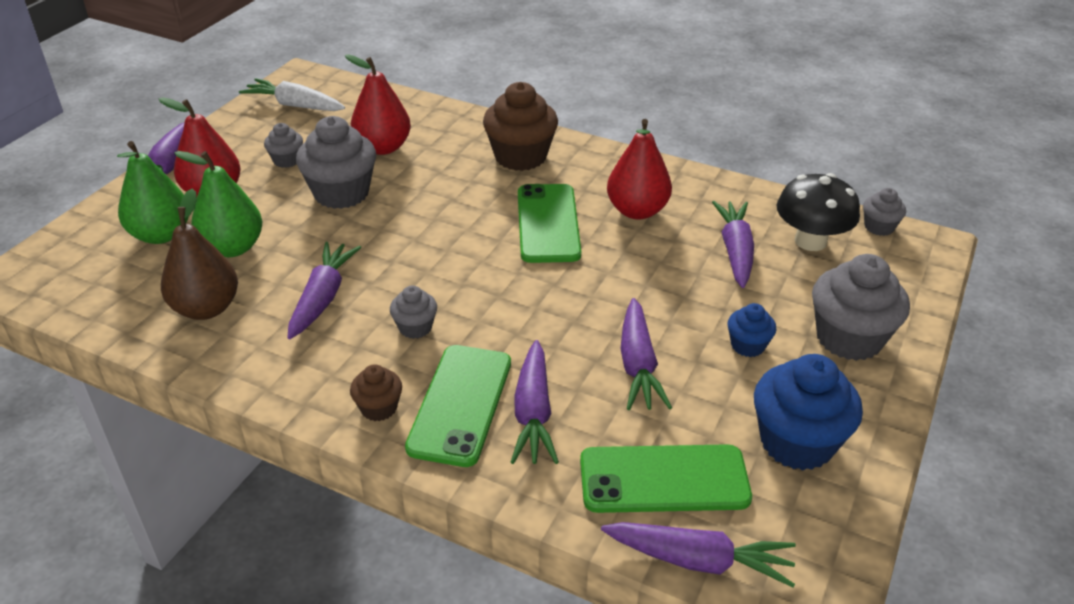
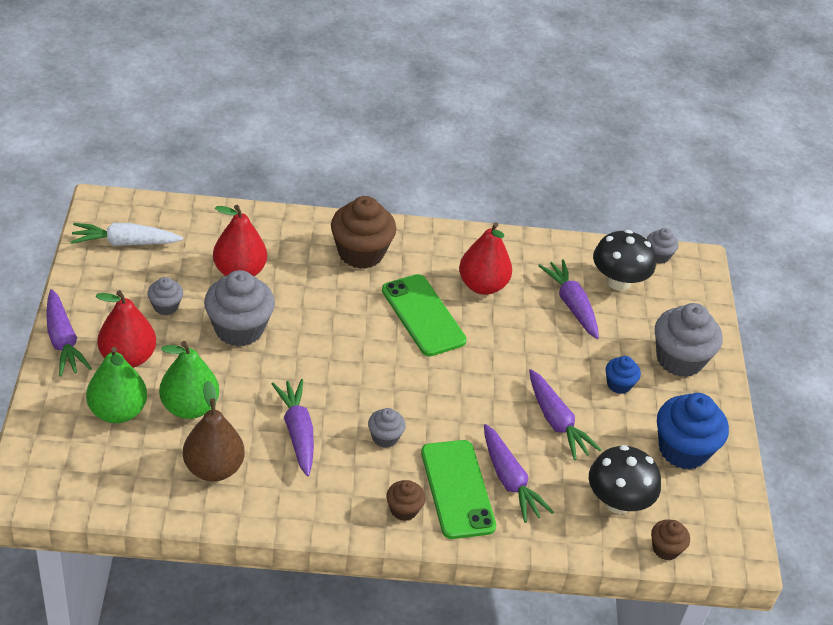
camera: 30 degrees left, 5 degrees up
(664, 479) = (617, 502): green phone -> black mushroom
(699, 560) = (665, 549): purple carrot -> brown cupcake

